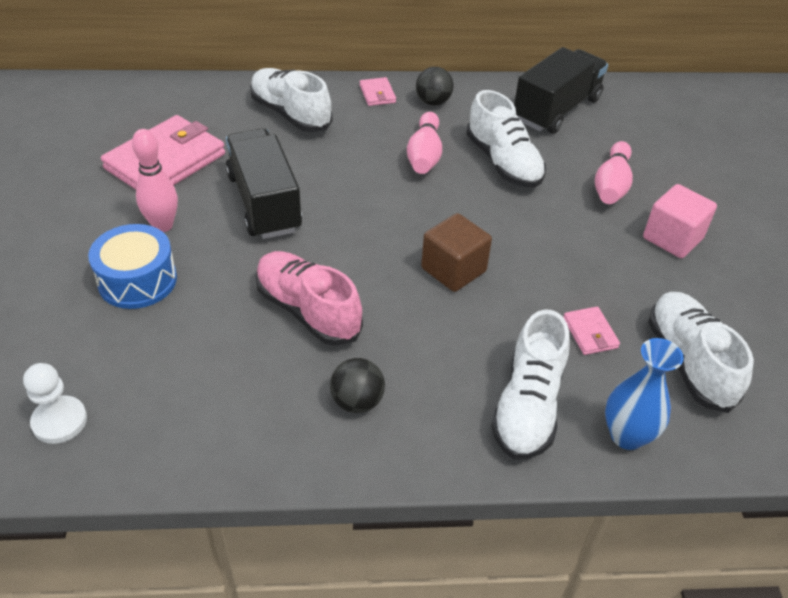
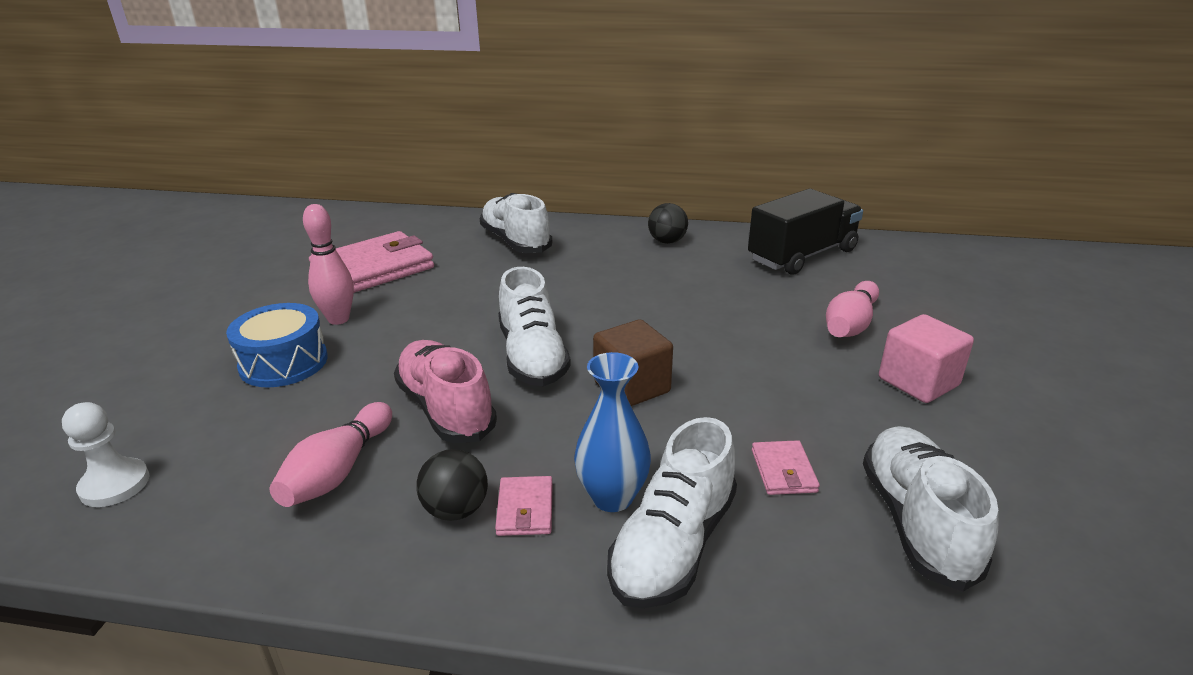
camera: 15 degrees right, 15 degrees down
(264, 203) = (451, 309): black truck -> none
(377, 94) = (611, 232): pink wallet -> pink wallet (525, 509)
(424, 155) = (640, 283): pink bowling pin -> pink bowling pin (338, 471)
(503, 163) = (726, 295): white shoe -> white shoe (532, 356)
(627, 435) = (804, 603): blue vase -> blue vase (612, 497)

